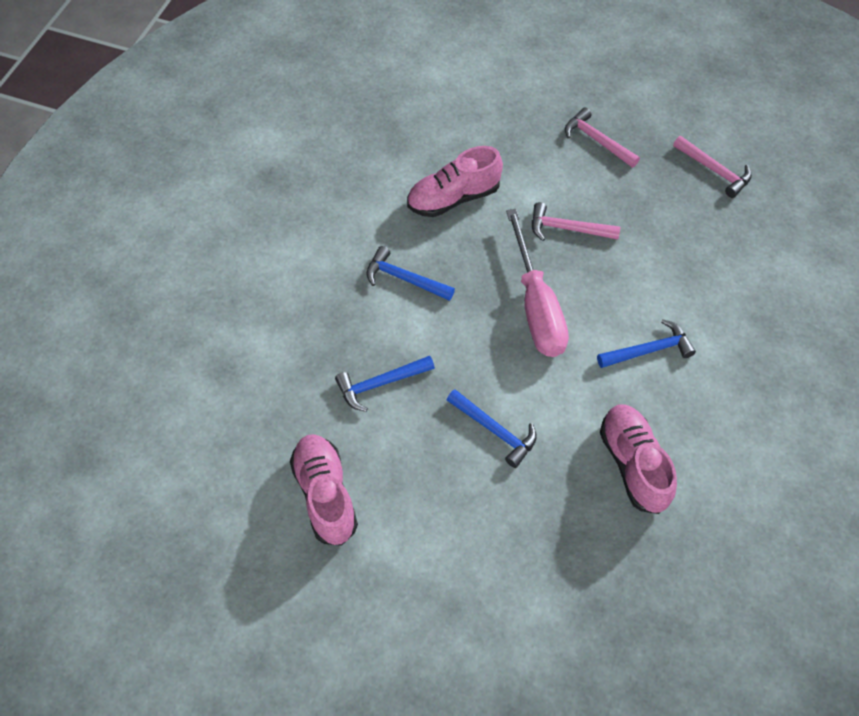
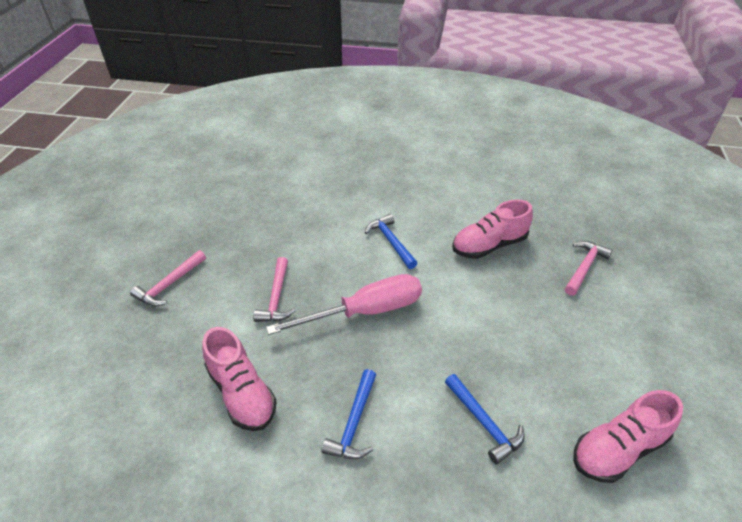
camera: 100 degrees left, 15 degrees down
(495, 430) = (496, 327): blue hammer -> none
(714, 170) = (210, 212): pink hammer -> pink hammer (584, 267)

